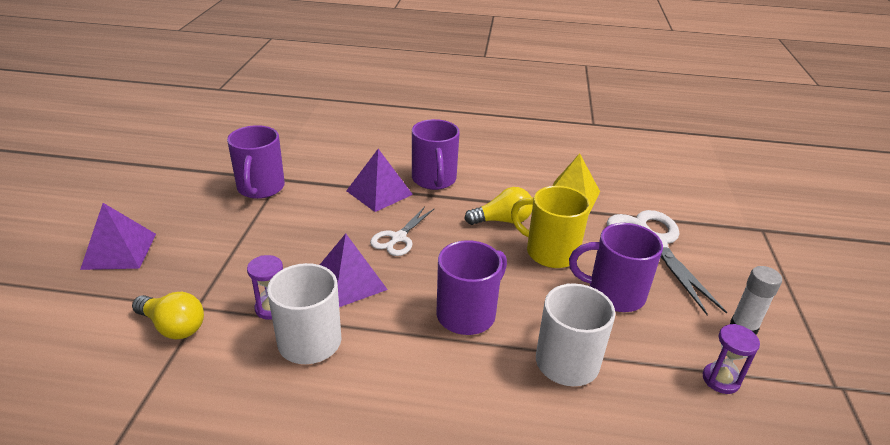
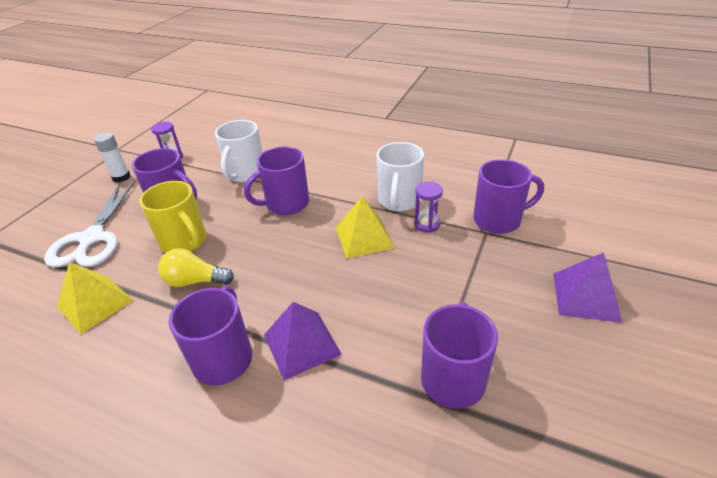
camera: 160 degrees left, 5 degrees up
(173, 326) = (498, 220): yellow light bulb -> purple mug
(349, 281) = (364, 237): purple pyramid -> yellow pyramid
(398, 238) = (307, 274): white scissors -> none

